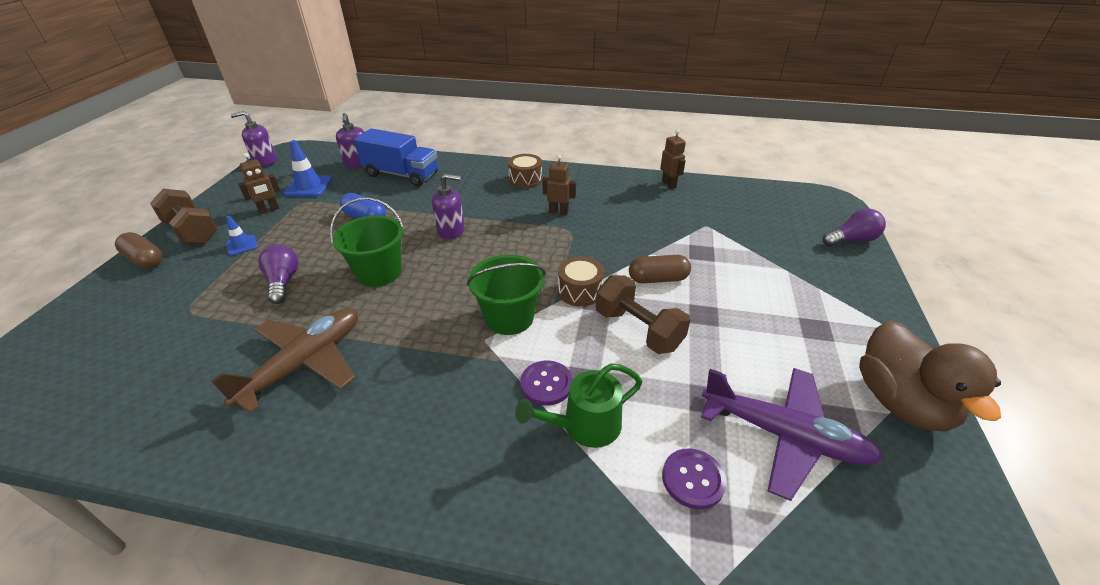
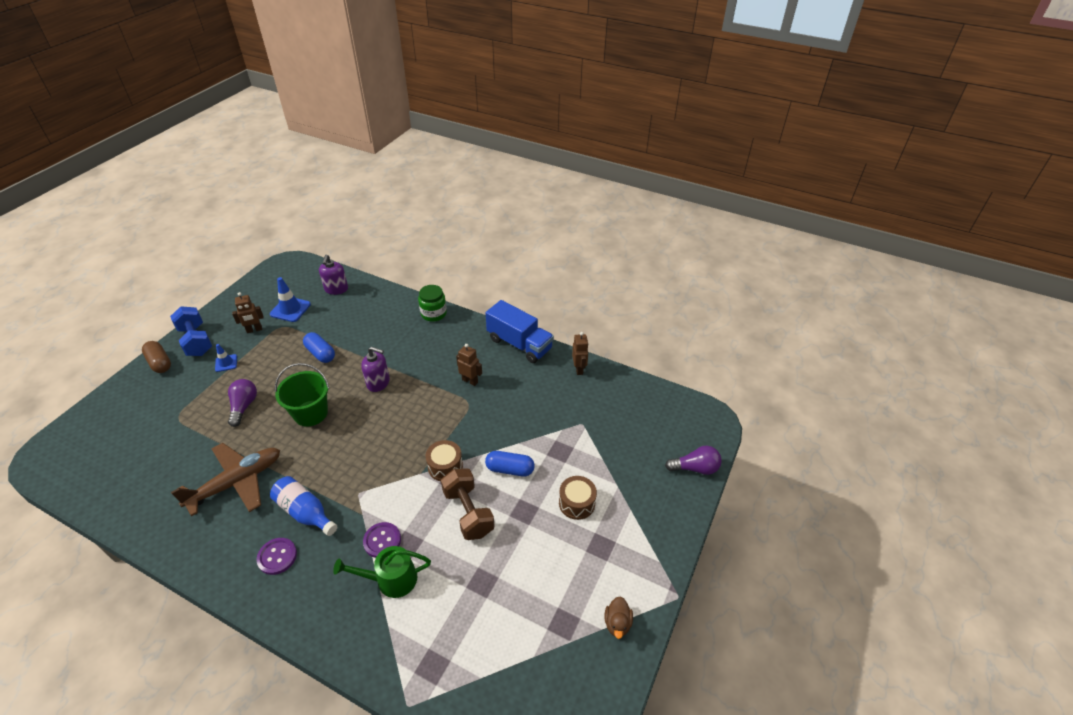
camera: 15 degrees right, 5 degrees up
(192, 231) = (196, 341): brown dumbbell -> blue dumbbell
(265, 161) = (266, 272): purple soap dispenser -> none
(401, 174) = (365, 310): blue truck -> blue truck (519, 344)
(421, 376) = (305, 512): none -> blue bottle
(482, 166) = (433, 313): none -> green jar
(509, 317) = (383, 478): green bucket -> none
(525, 180) = (461, 337): brown drum -> brown drum (577, 503)
(658, 279) = (510, 469): brown capsule -> blue capsule
(693, 479) = (438, 637): purple button -> purple button (277, 557)
(784, 436) = (516, 624): purple plane -> none
(901, 402) = (617, 623): brown duck -> brown duck, size x0.45

